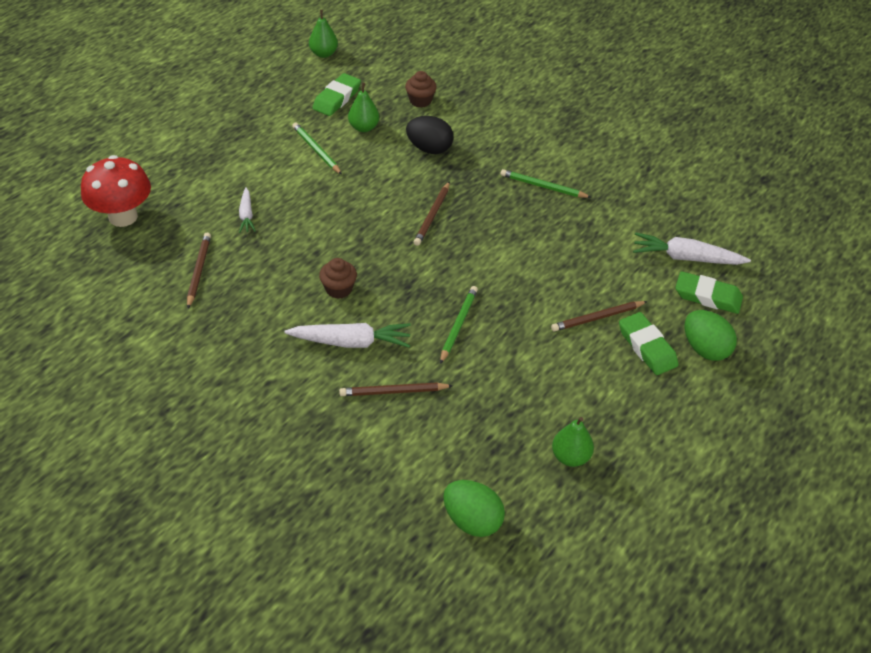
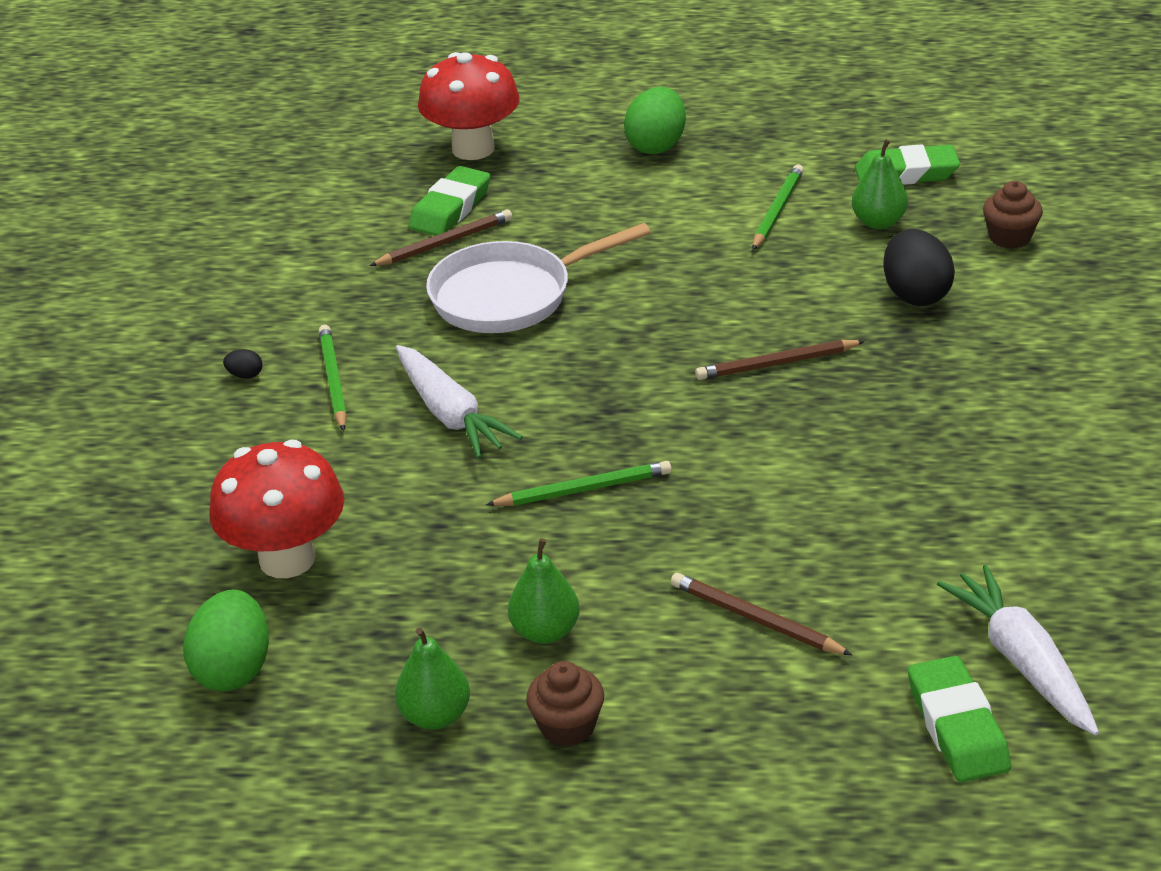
camera: 60 degrees right, 10 degrees down
(226, 406) = (245, 375): none -> black egg
(246, 215) = (583, 224): white carrot -> none
(276, 271) = (509, 296): none -> white pan
(324, 54) = (984, 118): green pear -> green pear (545, 631)
(339, 289) = (535, 357): brown cupcake -> brown cupcake (567, 726)
(393, 391) = (398, 492): brown pencil -> none
(405, 460) = (287, 559): none -> red mushroom
(543, 186) = (984, 433): green pencil -> green pencil (333, 380)
(647, 347) = (752, 702): green eraser -> green eraser (450, 208)
(705, 349) = (824, 774): green egg -> green egg (656, 146)

